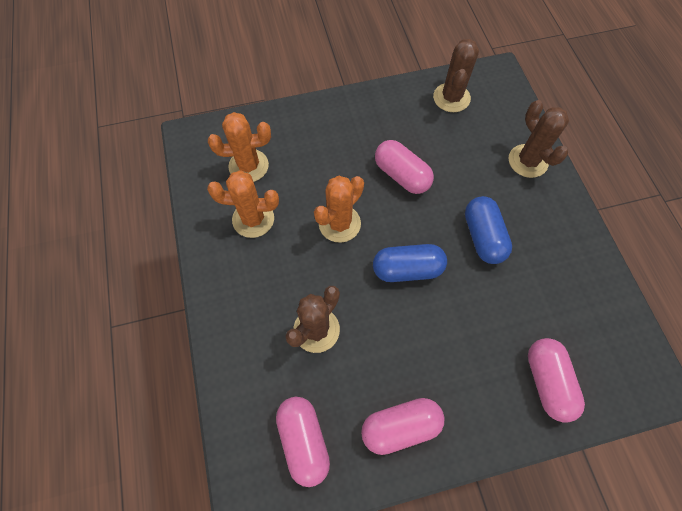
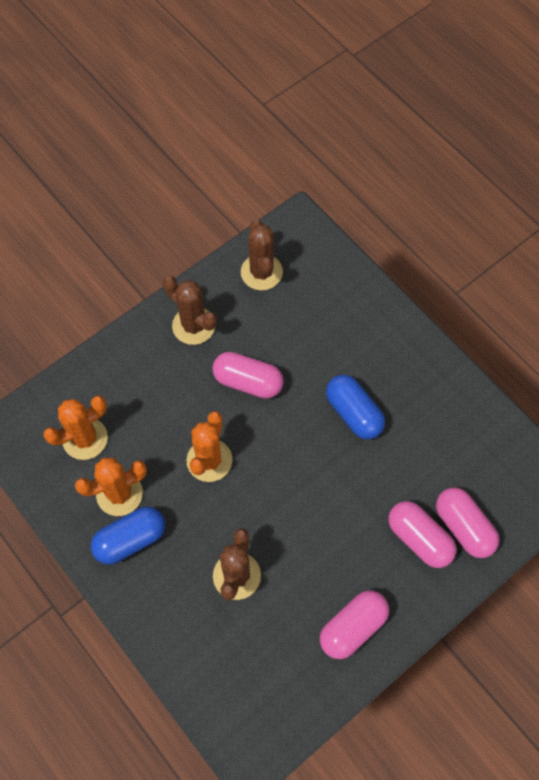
camera: 25 degrees left, 0 degrees up
(303, 440) = (273, 680): pink capsule -> pink capsule (419, 538)
(407, 269) = (296, 477): blue capsule -> blue capsule (130, 539)
(528, 161) = (365, 313): brown cactus -> brown cactus (193, 326)

